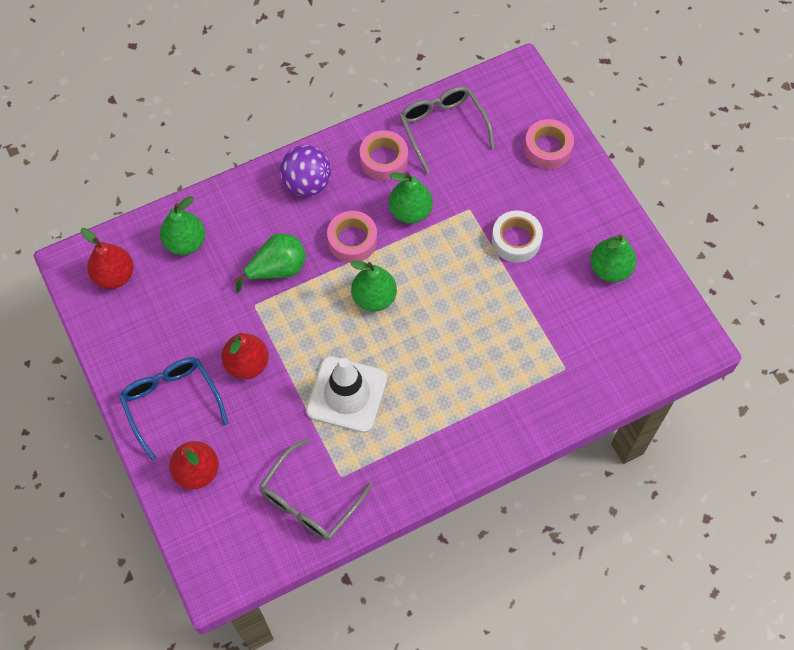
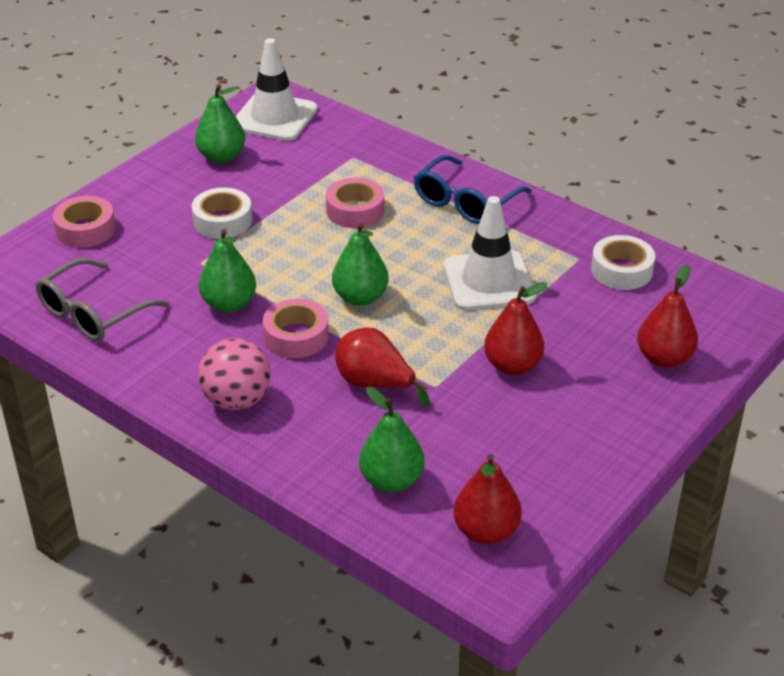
camera: 115 degrees left, 25 degrees down
(171, 402) = (607, 409): blue glasses -> blue glasses (465, 202)
(277, 269) = (375, 384): green pear -> red pear
(307, 184) = (237, 400): purple ball -> pink ball
(309, 501) = (621, 270): grey glasses -> white tape
(383, 159) = (165, 346): pink tape -> pink tape (355, 210)
(657, 331) = (274, 117): none -> white traffic cone

